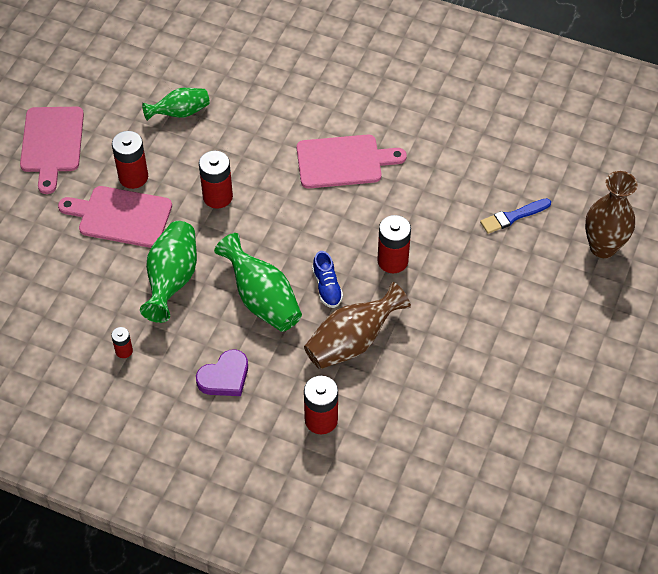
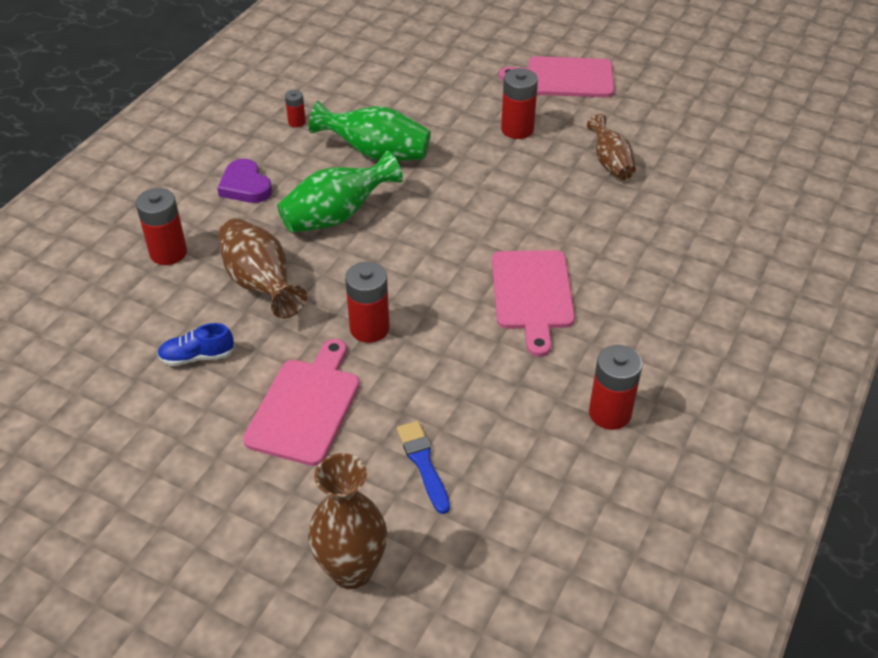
camera: 95 degrees right, 10 degrees down
(121, 216) = (464, 121): pink cutting board -> pink cutting board (305, 407)
(180, 113) = (610, 163): green vase -> brown vase
(217, 196) = (485, 188): red battery -> red battery (610, 413)
(327, 287) = (342, 268): blue shoe -> blue shoe (197, 356)

